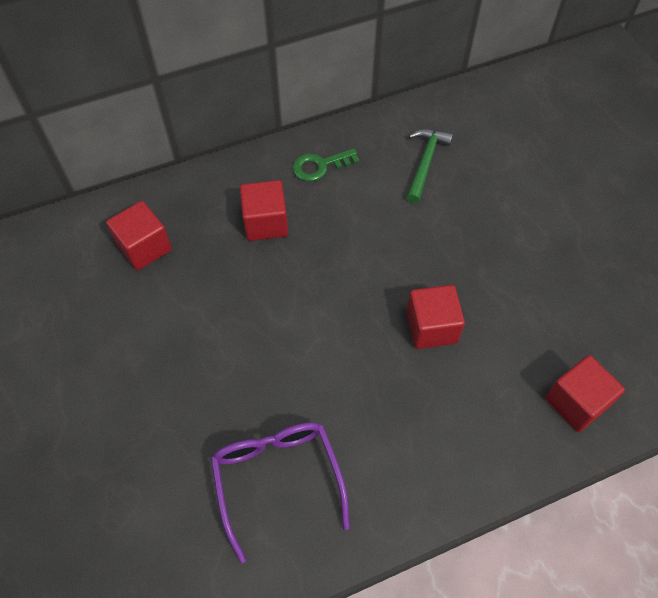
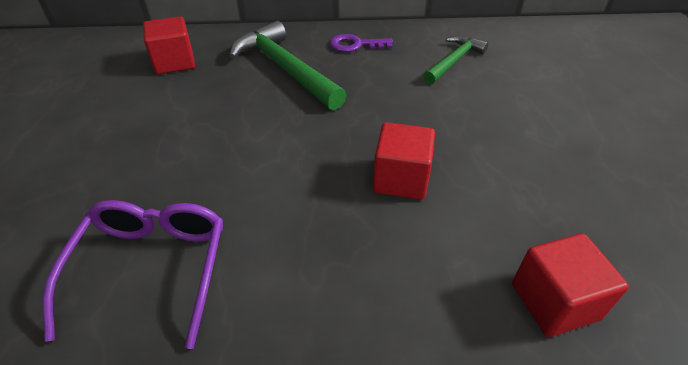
camera: 20 degrees right, 15 degrees down
(265, 223) = (285, 69): red cube -> green hammer
(320, 166) = (355, 45): green key -> purple key

